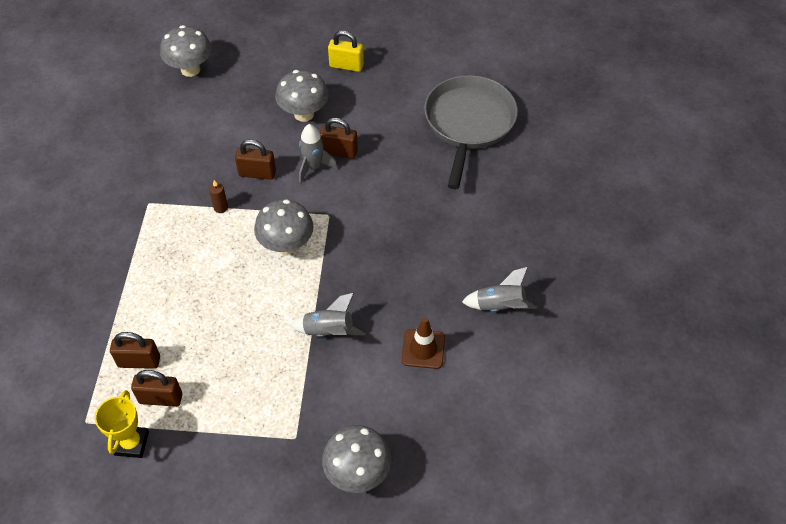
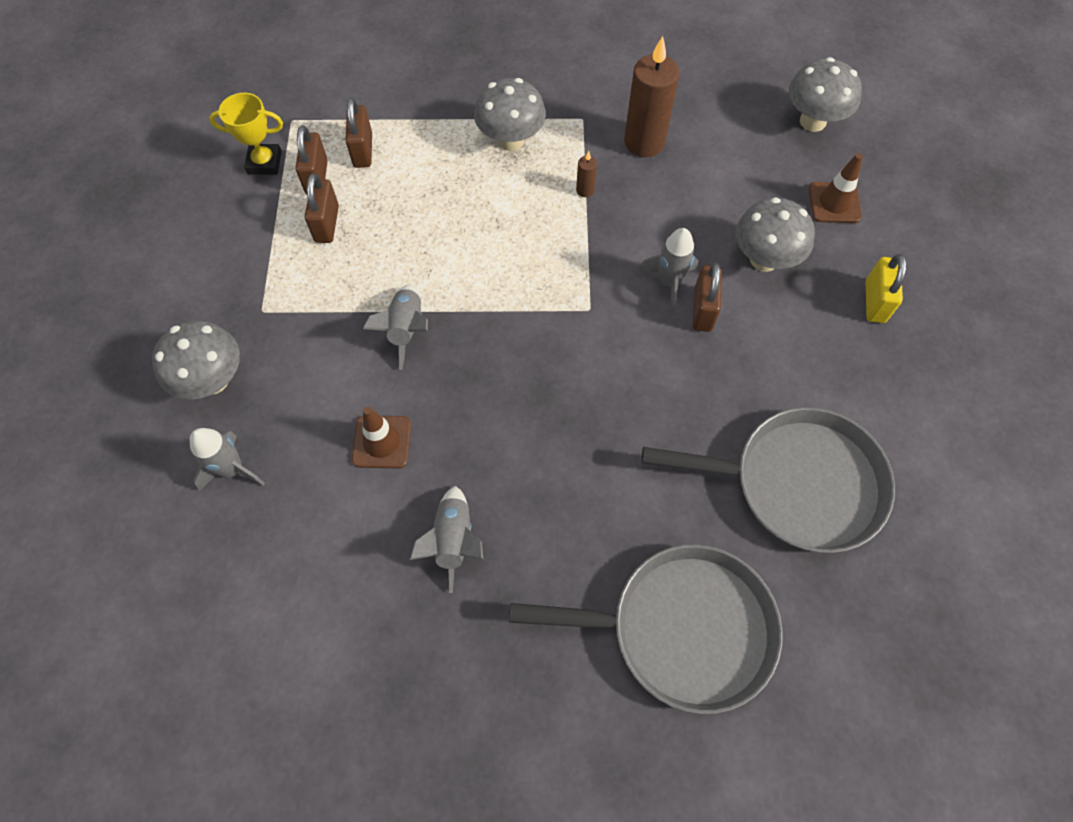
camera: 85 degrees right, 10 degrees up
(183, 167) = (644, 142): none -> brown candle
(257, 173) = (647, 220): brown padlock -> brown padlock (327, 224)
(264, 71) = (834, 203): none -> brown traffic cone
(286, 245) = (534, 268): grey mushroom -> grey mushroom (511, 140)
(438, 452) = (232, 469): none -> grey rocket
(558, 190) = (683, 629): none -> grey pan

